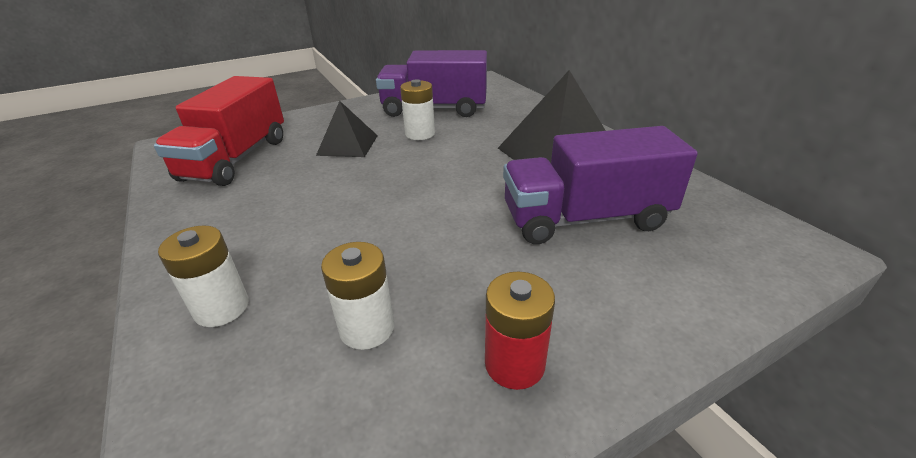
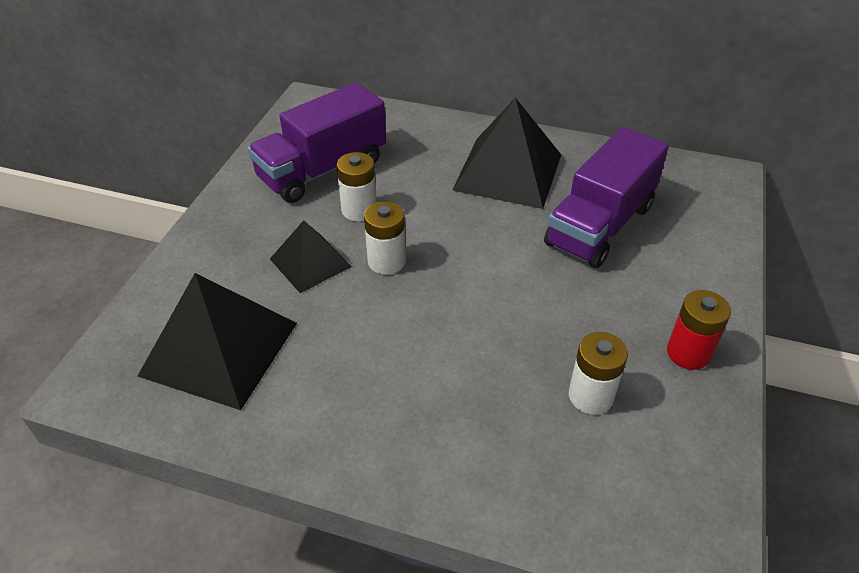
camera: 45 degrees left, 10 degrees up
(222, 308) = (481, 461): white battery -> white battery (386, 261)
(236, 159) = (219, 348): red truck -> black pyramid

